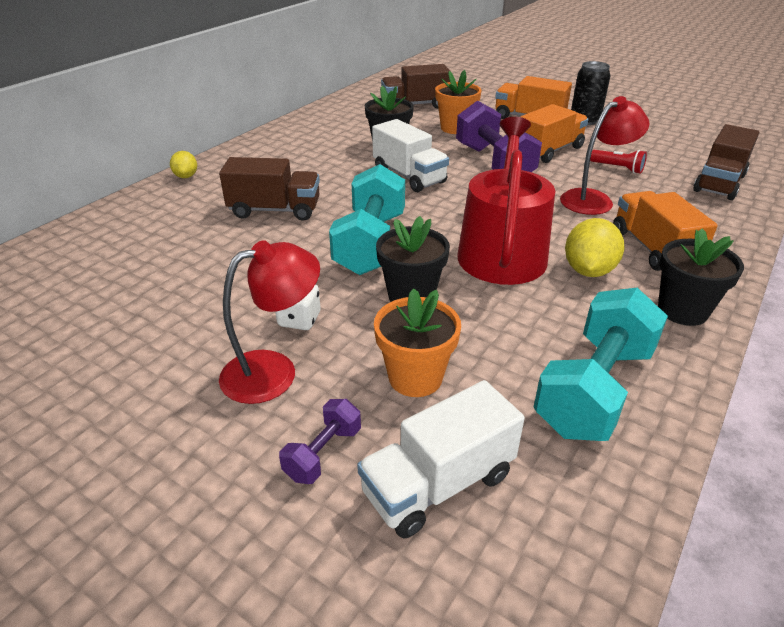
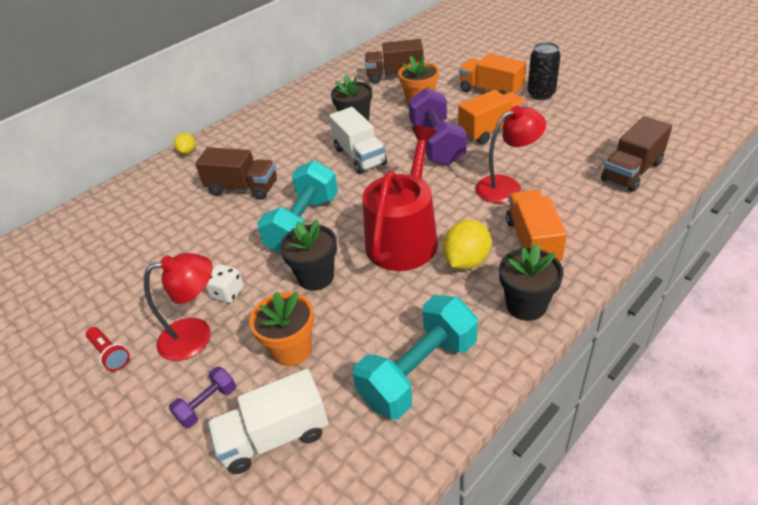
camera: 15 degrees right, 5 degrees up
(617, 168) = (545, 151): red flashlight -> red flashlight (110, 354)

